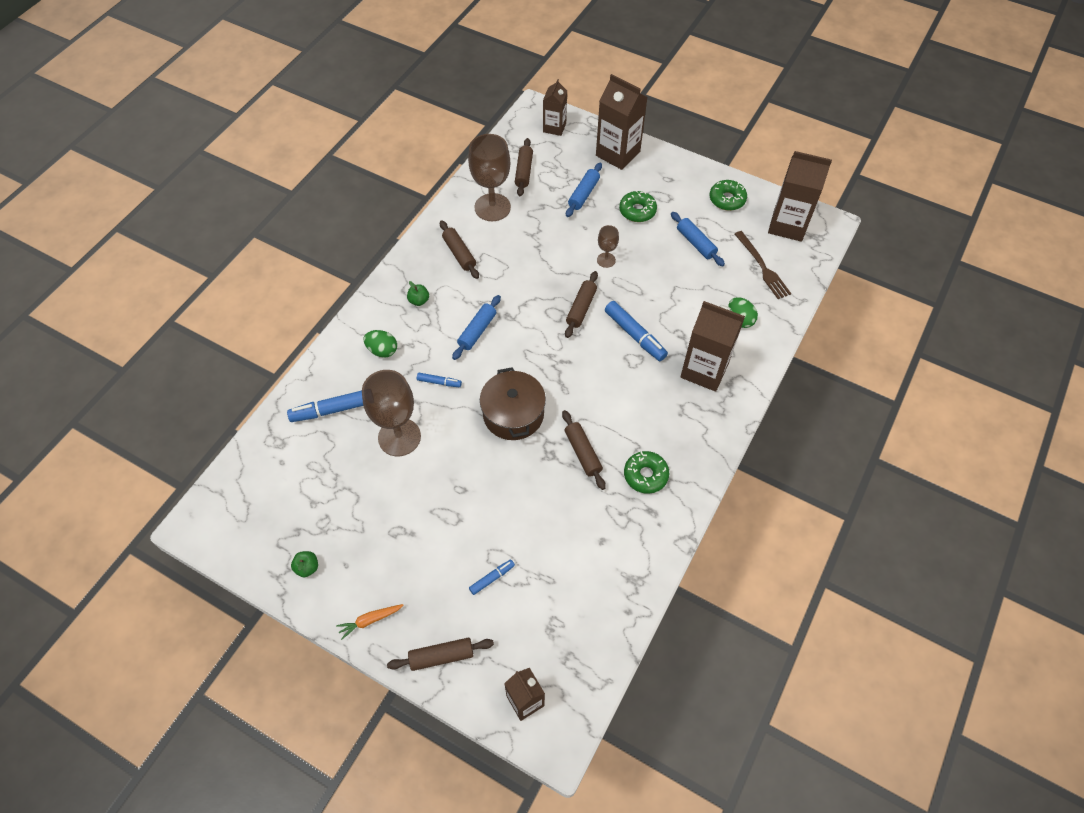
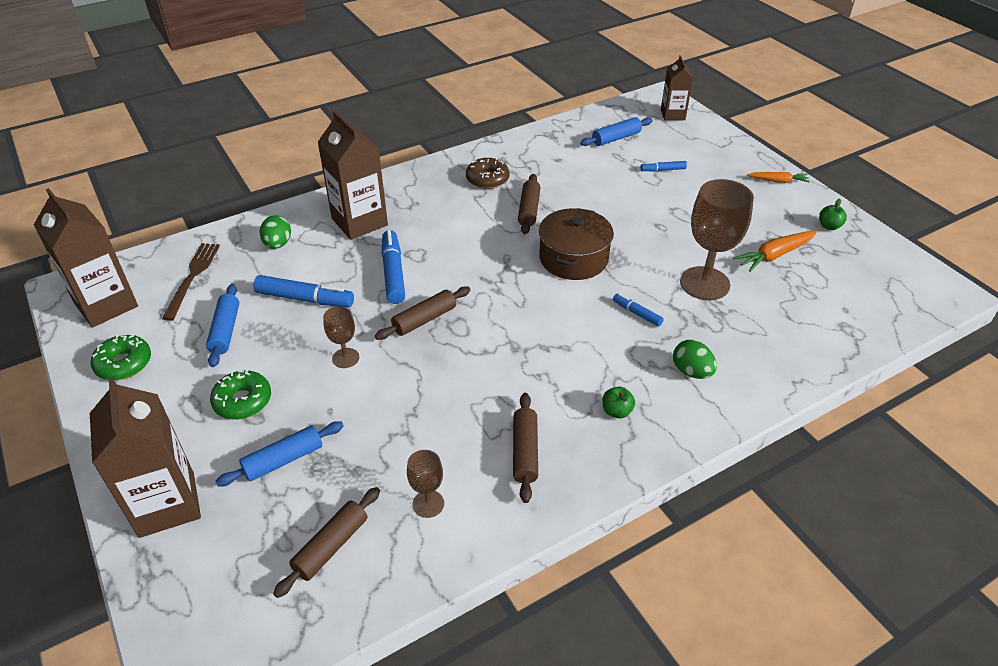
camera: 150 degrees left, 15 degrees down
(333, 409) = (774, 334): blue marker -> blue marker (305, 299)
(350, 500) = (774, 255): none -> orange carrot
(441, 656) = (725, 148): brown rolling pin -> none
(477, 331) = (562, 345): blue rolling pin -> blue rolling pin (616, 138)
(492, 207) = (428, 504): brown goblet -> brown goblet, size x0.50
(554, 127) = (202, 616): brown carton -> none
(645, 475) = (487, 179): green donut -> brown donut

